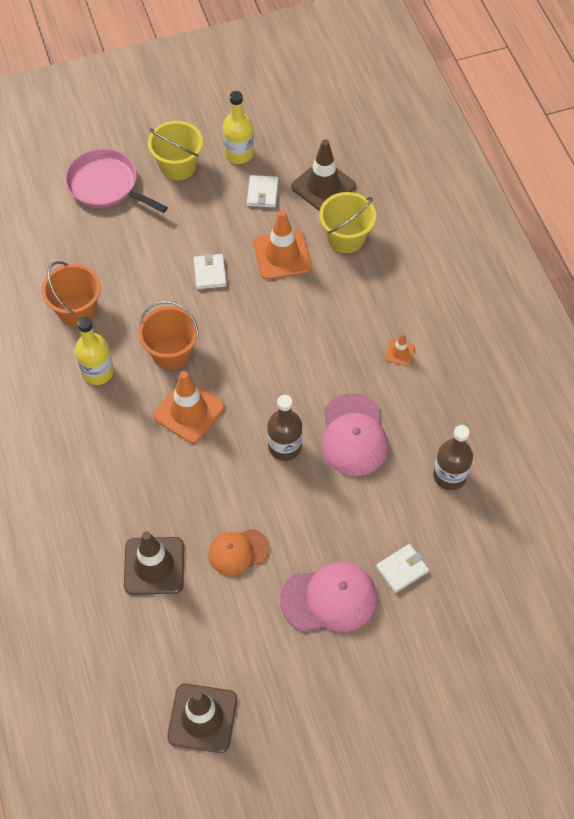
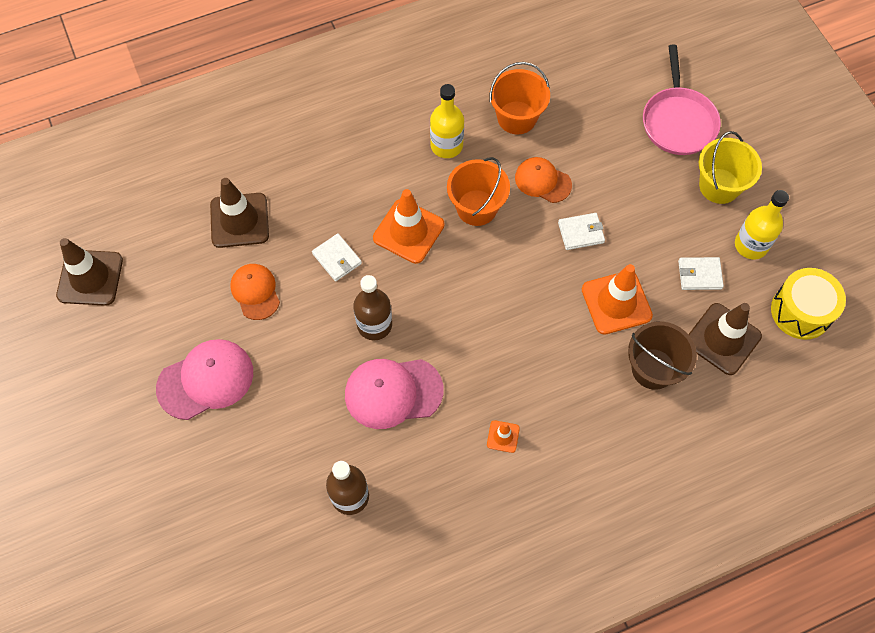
camera: 85 degrees right, 5 degrees up
(106, 185) = (678, 121): pink pan -> pink pan turned 150 degrees clockwise
(151, 296) = (542, 181): none -> orange cap
(303, 131) = (801, 311): none -> yellow drum
(329, 599) = (206, 380): pink cap -> pink cap turned 105 degrees counterclockwise
(346, 237) = (653, 368): yellow bucket -> brown bucket
(402, 569) = (238, 450): white wallet -> white wallet (337, 258)

